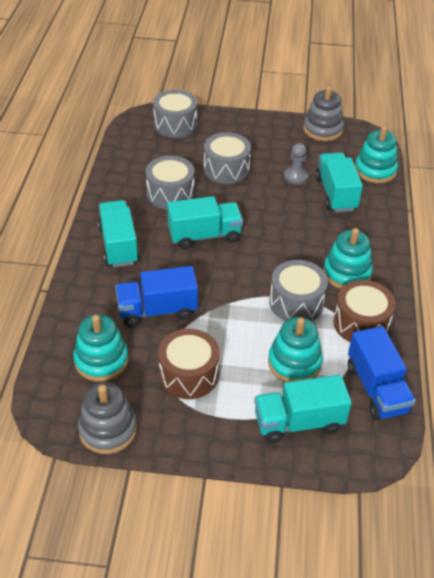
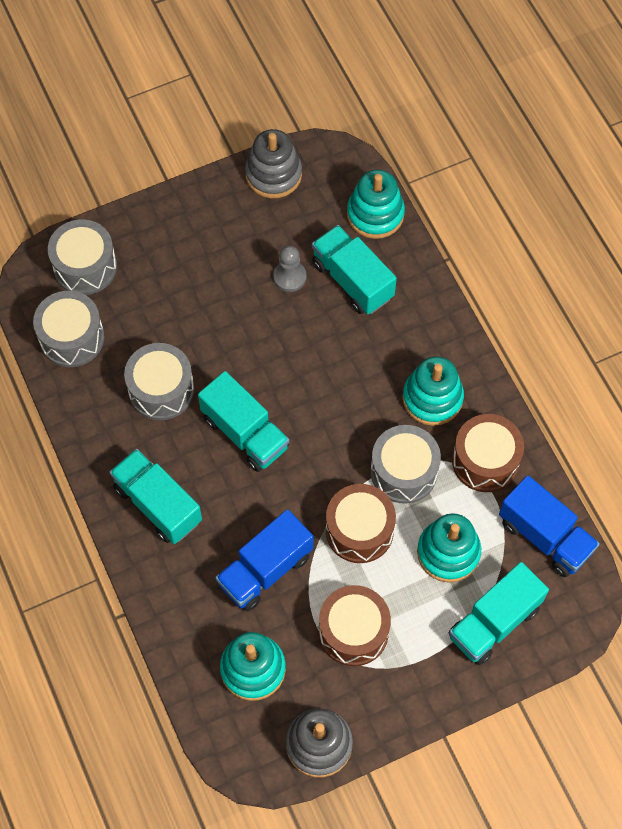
camera: 30 degrees left, 20 degrees up
(204, 236) = (245, 433): turquoise truck -> turquoise truck turned 90 degrees clockwise
(226, 169) = (200, 311): grey drum -> grey drum (72, 338)
(239, 320) = (359, 530): none -> brown drum

